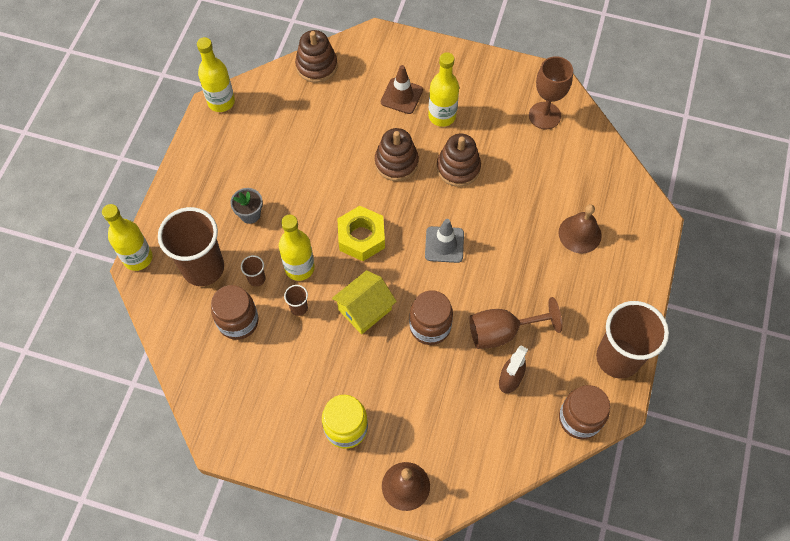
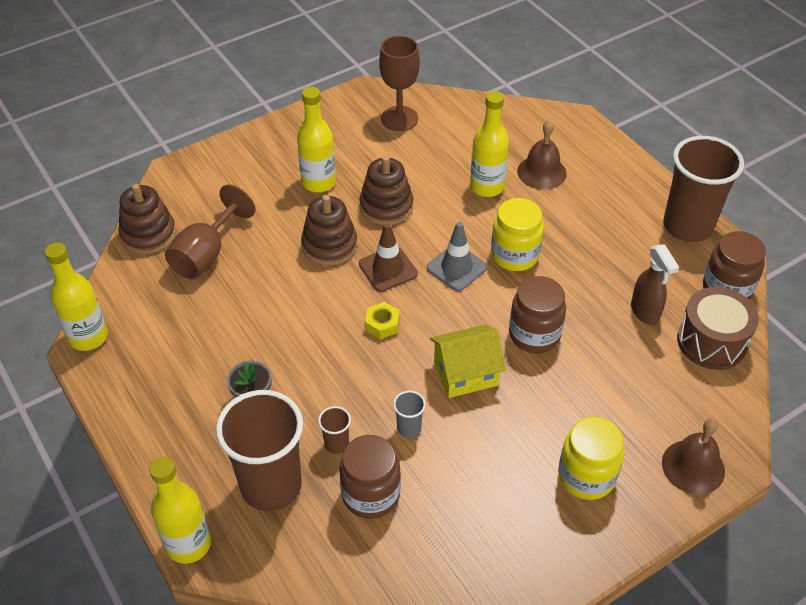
camera: 50 degrees left, 15 degrees down
(299, 268) = (363, 397): yellow bottle -> yellow bottle (487, 187)
(299, 308) = (409, 428): brown cup -> grey cup
(361, 237) = (382, 324): yellow nut -> yellow nut, size x0.55
(365, 309) = (466, 373): yellow house -> yellow house turned 75 degrees clockwise
(401, 96) = (262, 195): brown traffic cone -> brown traffic cone (388, 269)
(486, 270) = (514, 255): none -> yellow jar
(502, 332) = (590, 286): brown goblet -> brown goblet (206, 254)
(521, 437) = (711, 342): none -> brown drum

